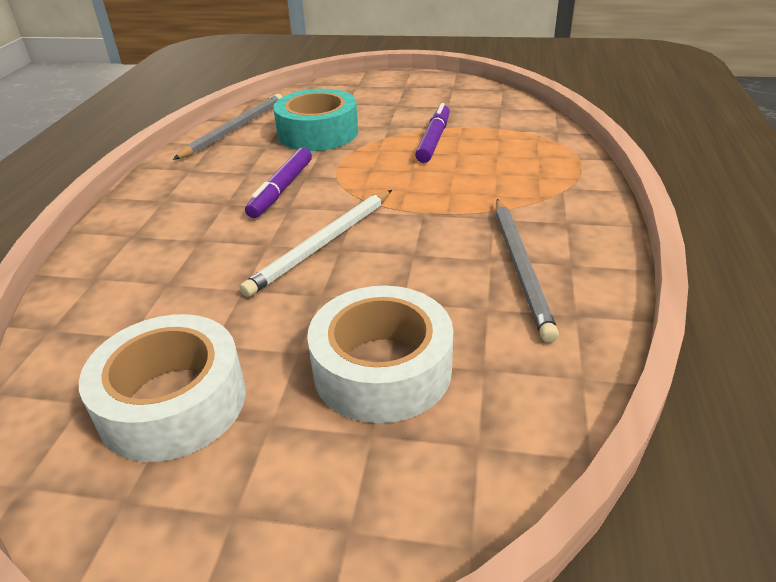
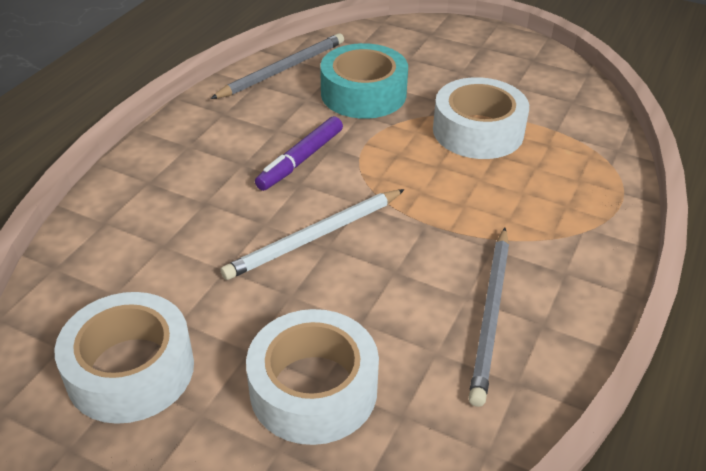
camera: 15 degrees right, 5 degrees up
(433, 140) = (478, 131): purple marker -> white tape

